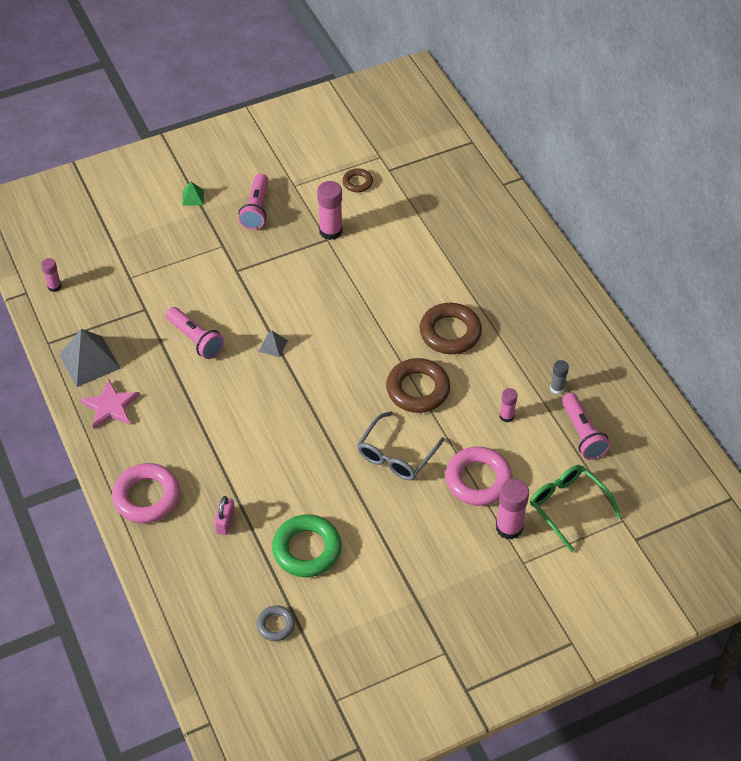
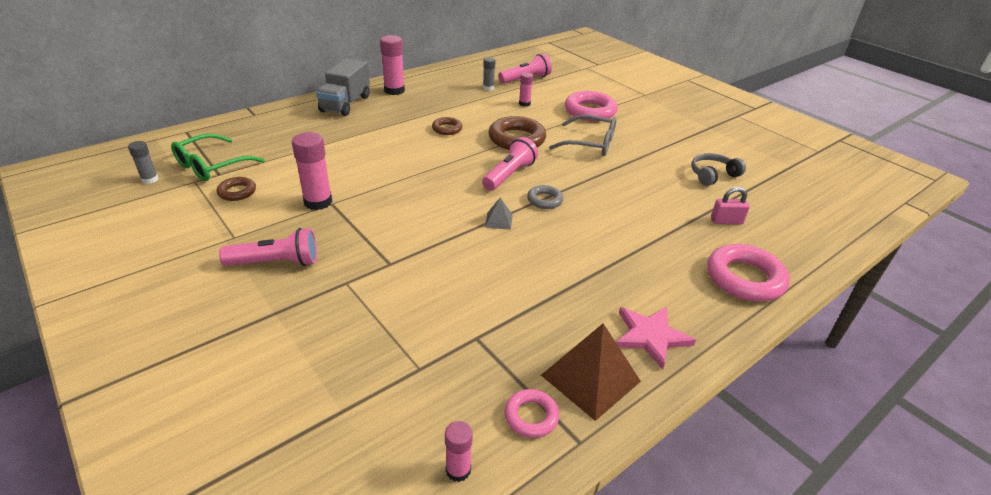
camera: 105 degrees left, 15 degrees down
(74, 324) = (531, 416): none -> pink ring
(89, 361) = (590, 378): grey pyramid -> brown pyramid
(193, 197) = (244, 329): green pyramid -> none
(196, 339) = (512, 279): pink flashlight -> pink flashlight (509, 175)
(276, 625) = (792, 182): grey ring -> grey ring (544, 200)
(307, 549) = (713, 175): green ring -> grey headphones
(388, 131) = (150, 179): none -> grey glue stick
(450, 332) = (447, 129): brown ring -> brown ring, size x0.54
(509, 527) = (622, 99): pink glue stick -> pink glue stick (394, 90)
(521, 253) = (345, 104): none -> grey truck
(568, 507) = (589, 82): green glasses -> green glasses (212, 165)

